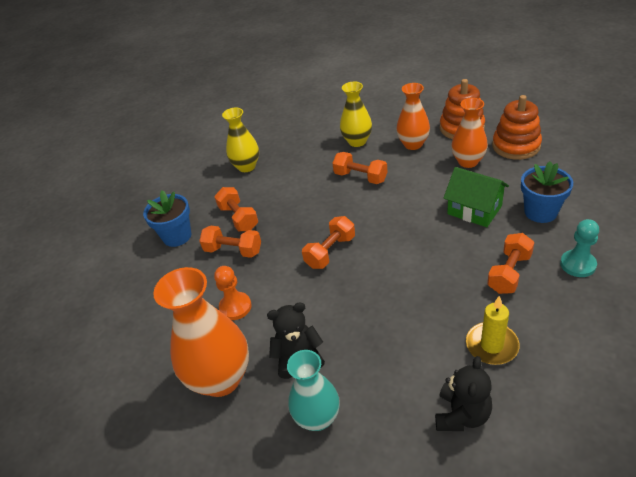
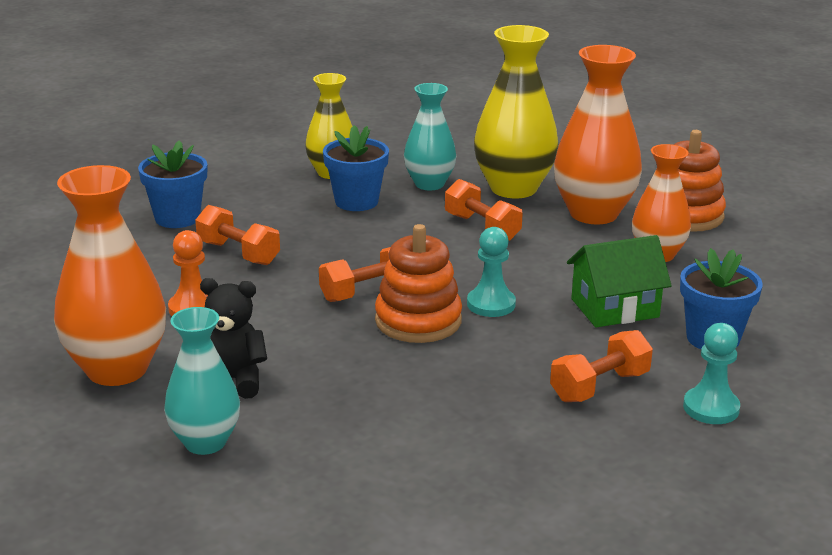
camera: 15 degrees right, 15 degrees down
(238, 218) = (274, 223): orange dumbbell -> none
(276, 183) = (356, 201): none -> blue flower pot
(308, 155) = (429, 184): none -> turquoise vase
(357, 141) = (513, 188): yellow vase -> yellow vase, size x1.58
(406, 234) = (491, 304): none -> turquoise pawn
(413, 144) = (593, 213): orange vase -> orange vase, size x1.58
(462, 415) = (394, 499): black teddy bear -> none
(474, 210) = (615, 308): green house -> green house turned 75 degrees counterclockwise
(491, 345) = (501, 449): yellow candle -> none
(516, 146) = (750, 257): orange stacking toy -> orange stacking toy (418, 321)

